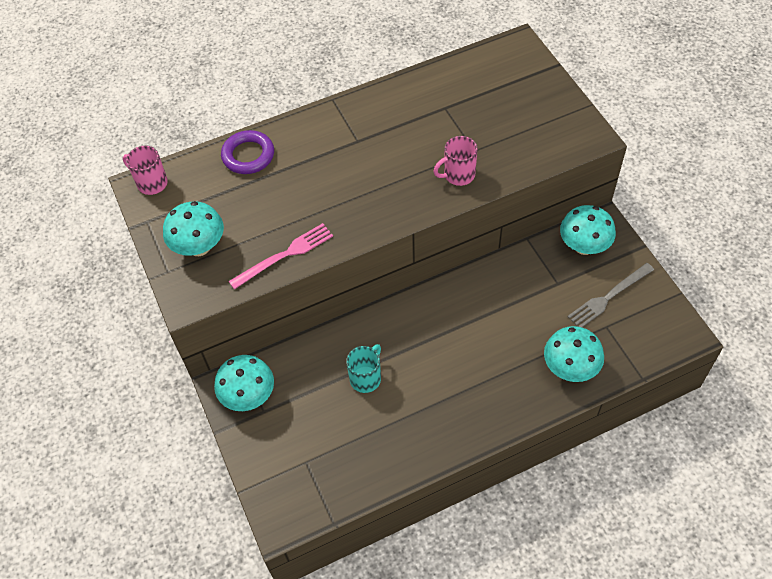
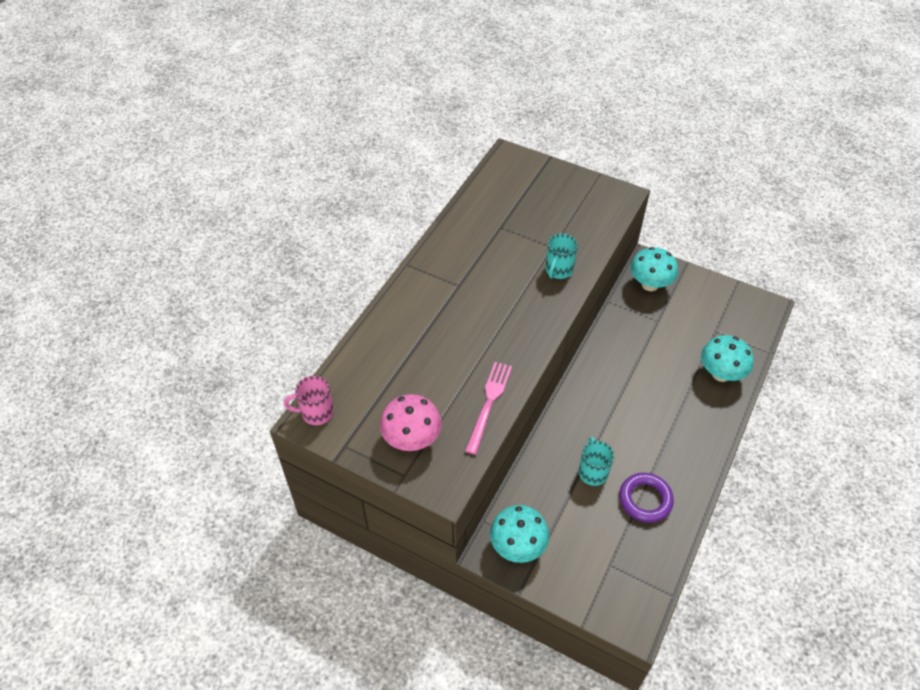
camera: 40 degrees left, 5 degrees down
(199, 247) = (412, 439): turquoise mushroom -> pink mushroom
(248, 155) = (380, 344): purple ring -> purple ring (645, 499)
(458, 175) = (558, 270): pink mug -> turquoise mug
(608, 297) = (698, 310): grey fork -> none

